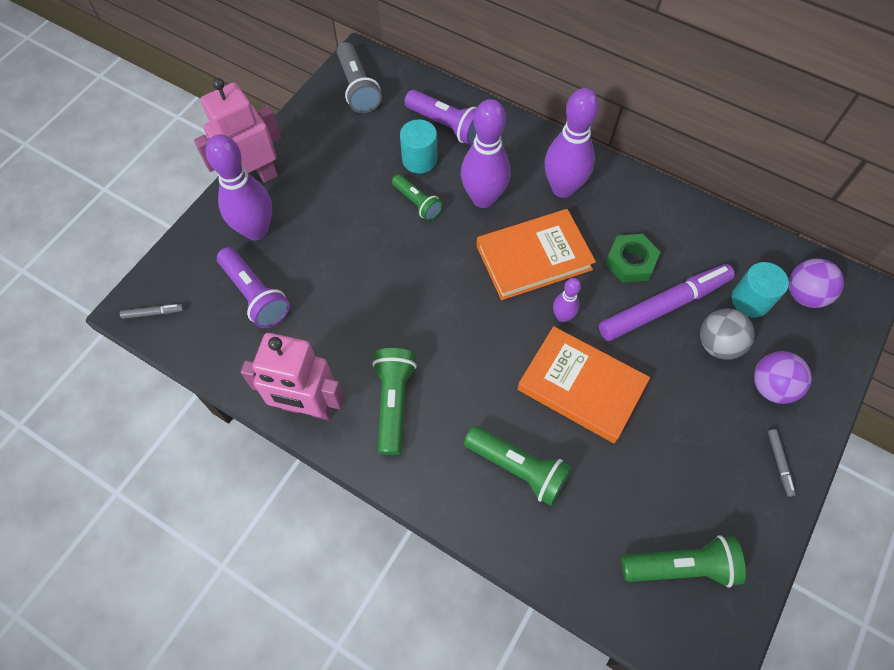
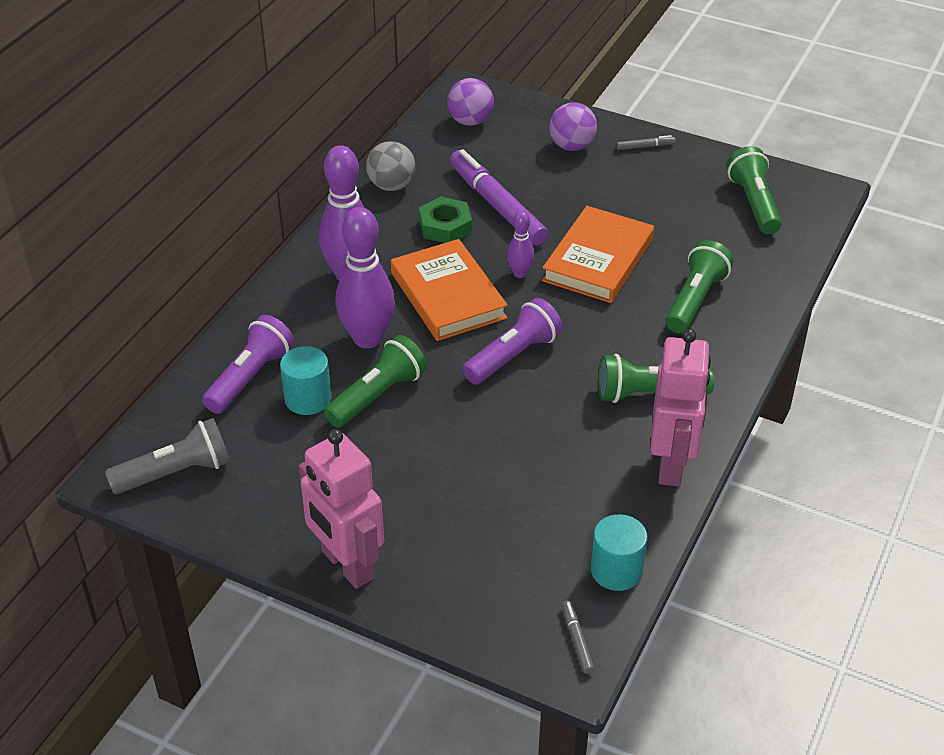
camera: 95 degrees left, 20 degrees down
(255, 295) = (533, 535): purple flashlight -> purple flashlight (513, 356)
(256, 230) = (433, 550): purple bowling pin -> none
(417, 203) = (378, 395): green flashlight -> green flashlight, size x1.51
(718, 344) = (534, 174): grey ball -> grey ball (391, 186)
(750, 300) = (481, 152): turquoise cylinder -> turquoise cylinder (616, 570)

